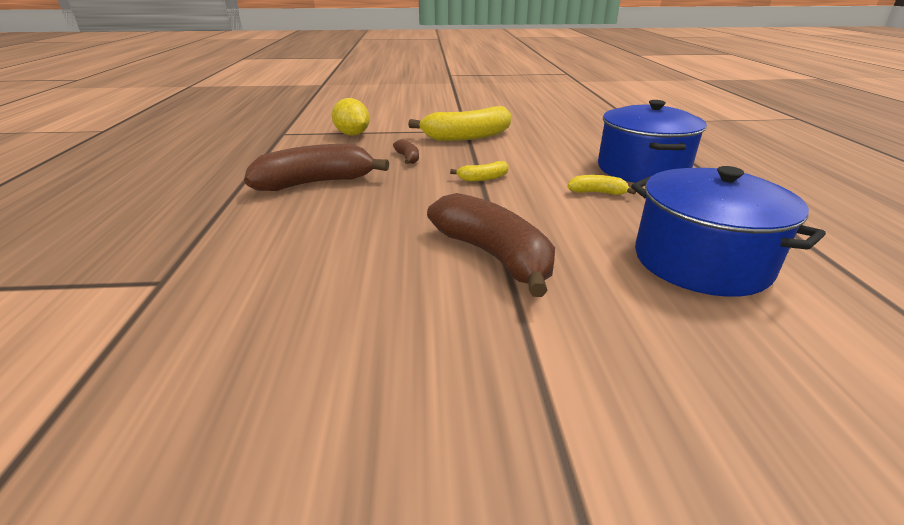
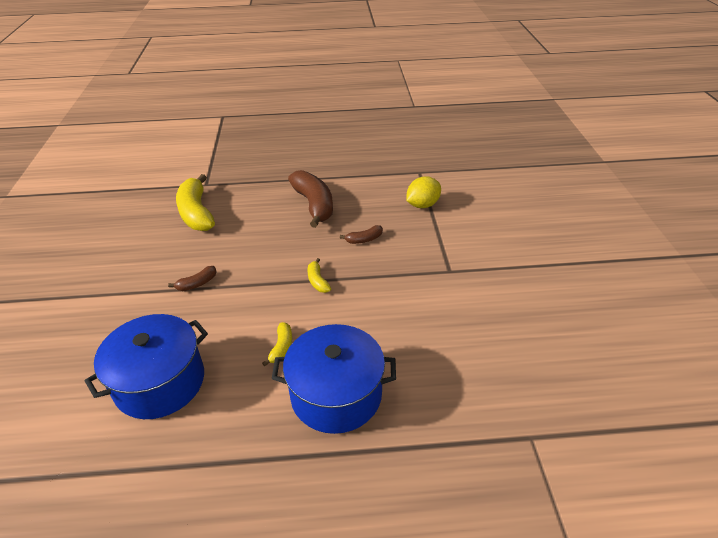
camera: 90 degrees right, 10 degrees up
(467, 137) = (427, 271): yellow banana -> yellow banana (196, 213)
(493, 256) = (197, 283): brown banana -> brown banana, size x0.46

